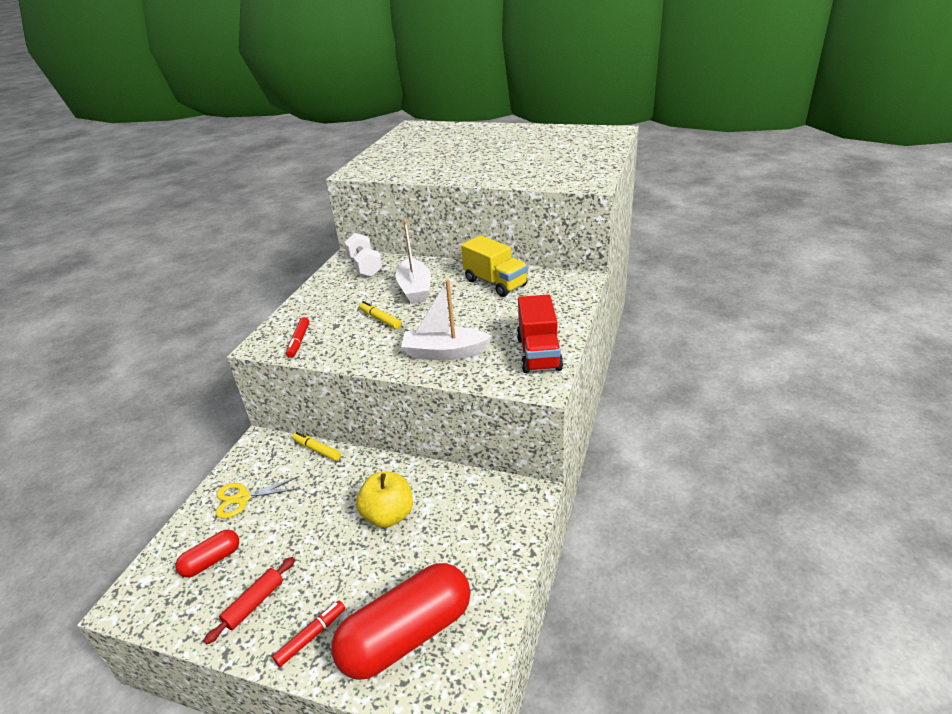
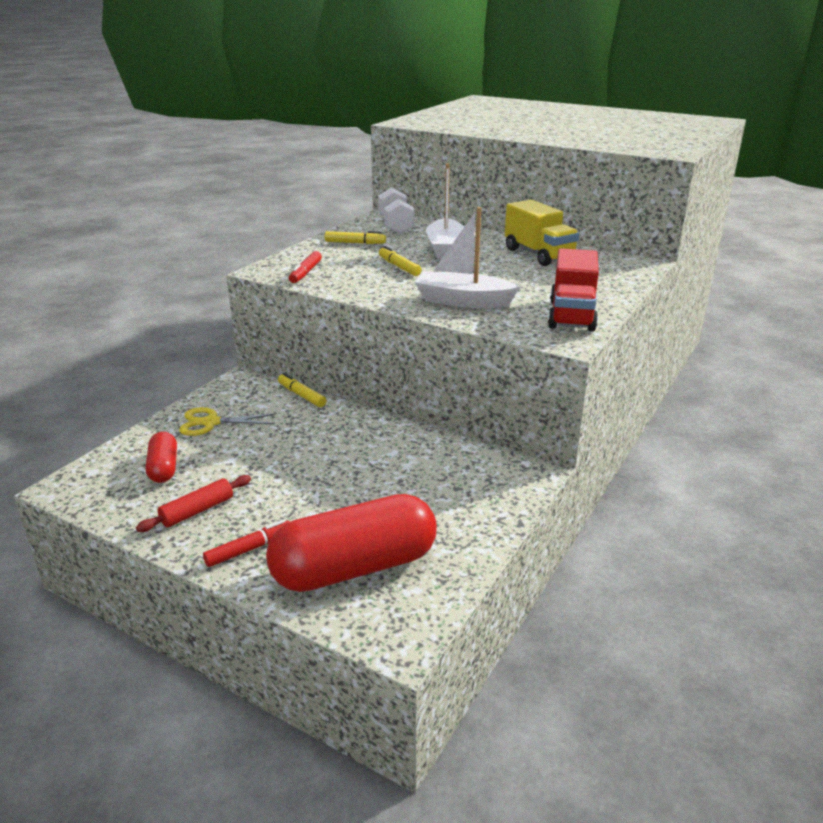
camera: 10 degrees right, 5 degrees down
(211, 560) = (164, 468): red capsule -> red capsule turned 75 degrees counterclockwise
(334, 295) = (355, 243): none -> yellow marker
(388, 515) = (364, 463): yellow apple -> none

